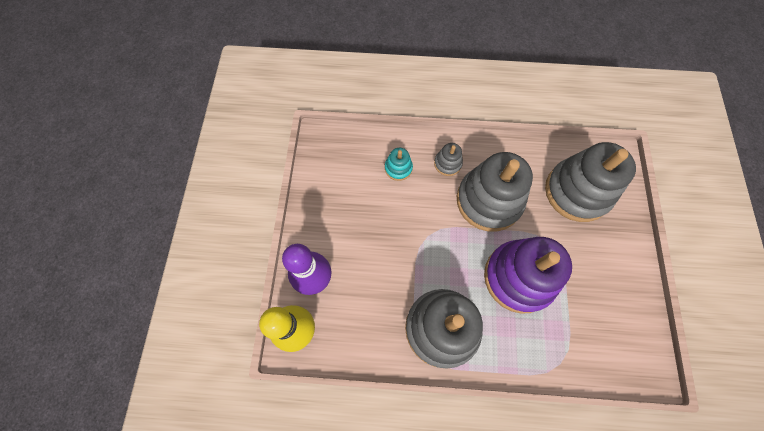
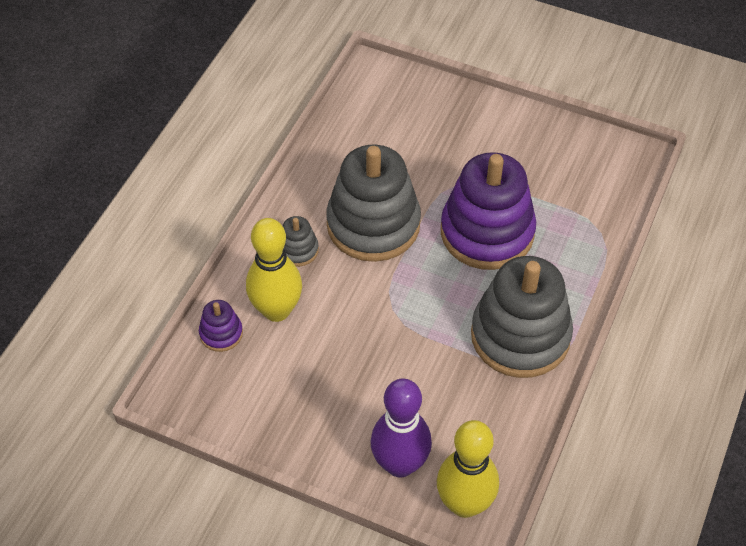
camera: 70 degrees left, 15 degrees down
(370, 145) = (221, 333): none -> purple stacking toy
(398, 168) = (276, 310): turquoise stacking toy -> yellow bowling pin
(577, 192) = (402, 130): grey stacking toy -> none

